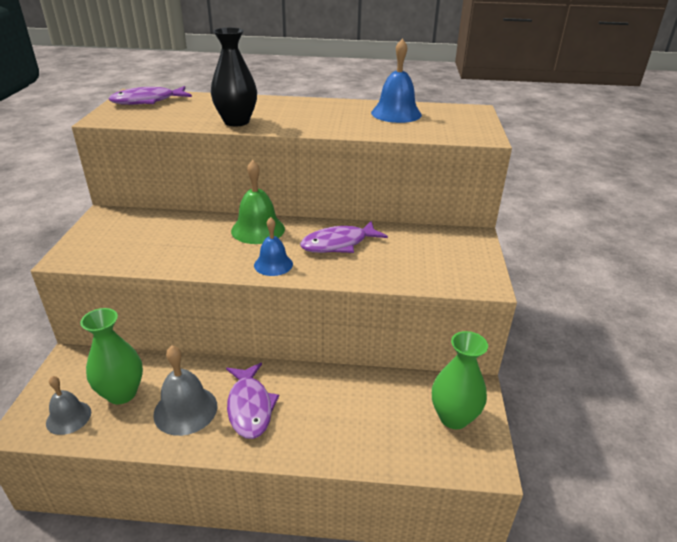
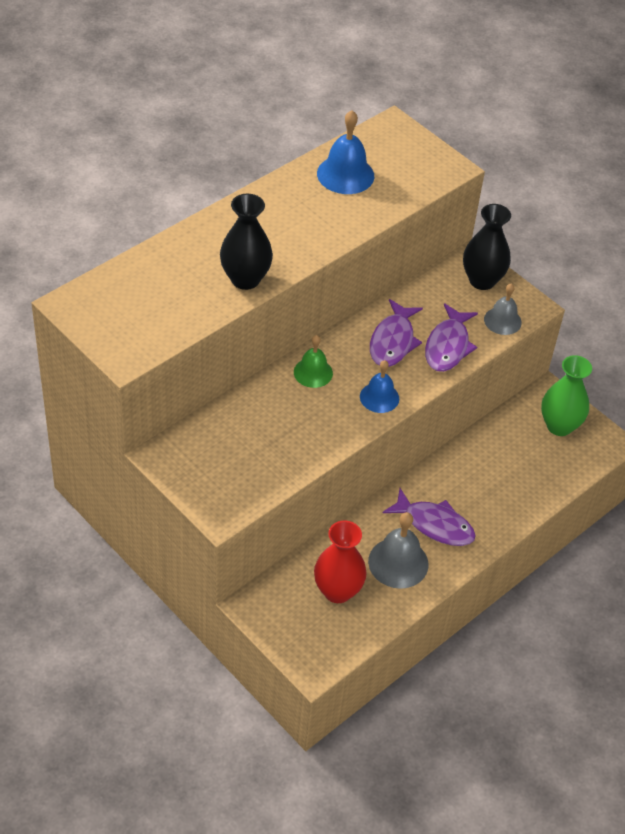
camera: 50 degrees left, 15 degrees up
(68, 417) = (332, 635): grey bell -> grey bell (502, 321)
(122, 393) = (337, 591): green vase -> red vase
(147, 101) = (108, 305): purple fish -> purple fish (448, 346)
(258, 229) = (313, 372): green bell -> green bell, size x0.66
(465, 250) = (482, 280): none -> black vase

